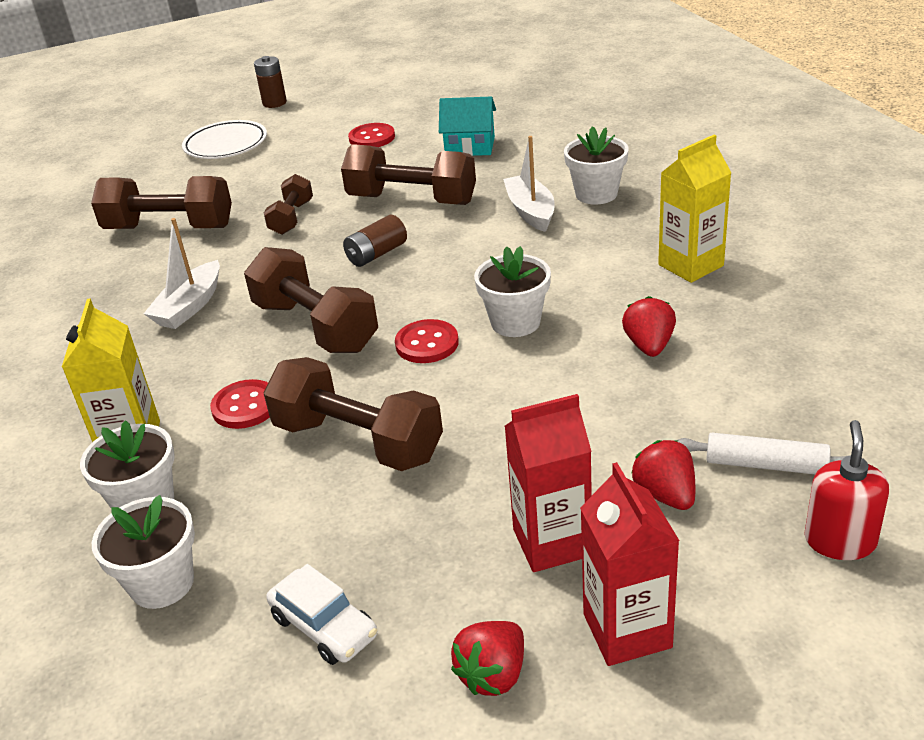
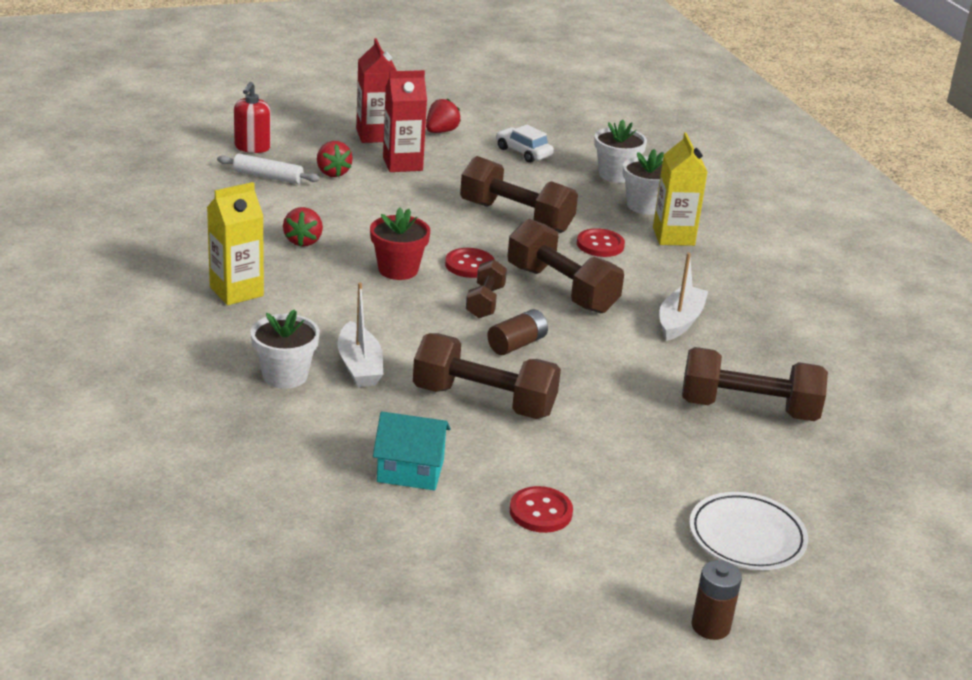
camera: 175 degrees right, 5 degrees down
(291, 218) = (614, 400): brown dumbbell -> brown dumbbell (485, 302)
(515, 322) = (398, 270): white flower pot -> red flower pot

